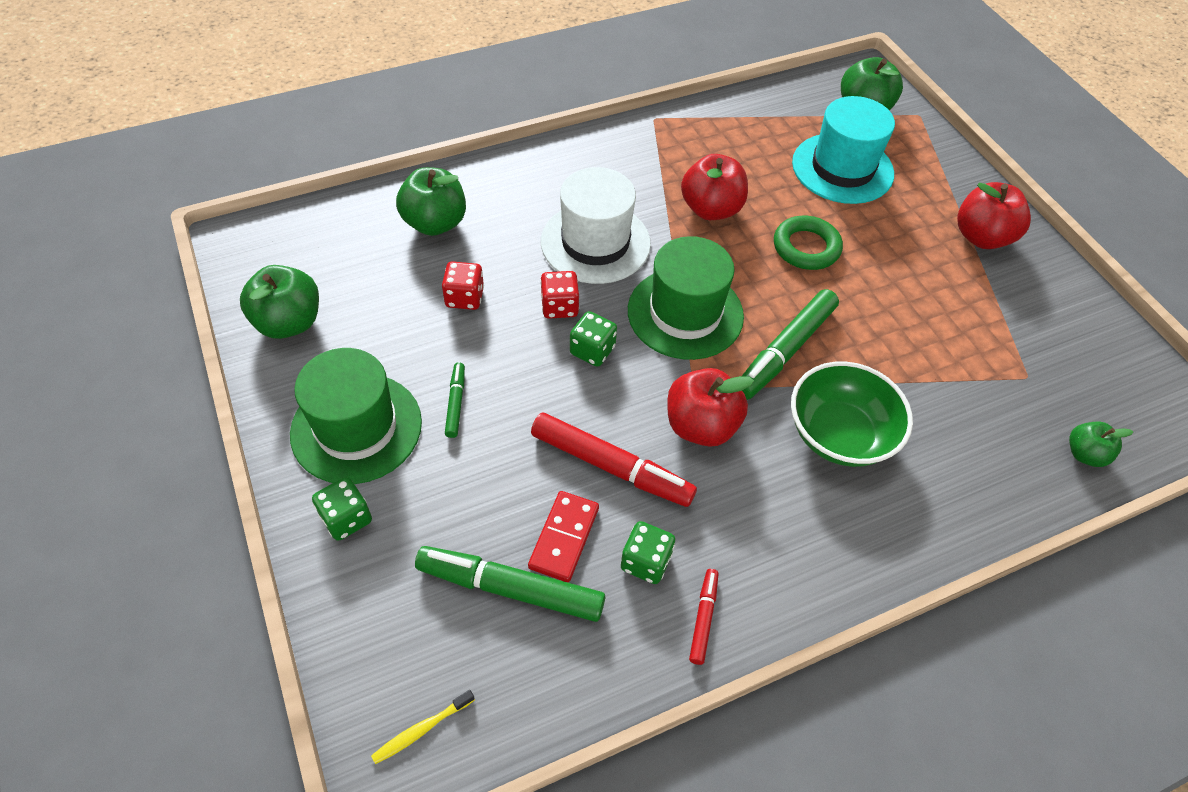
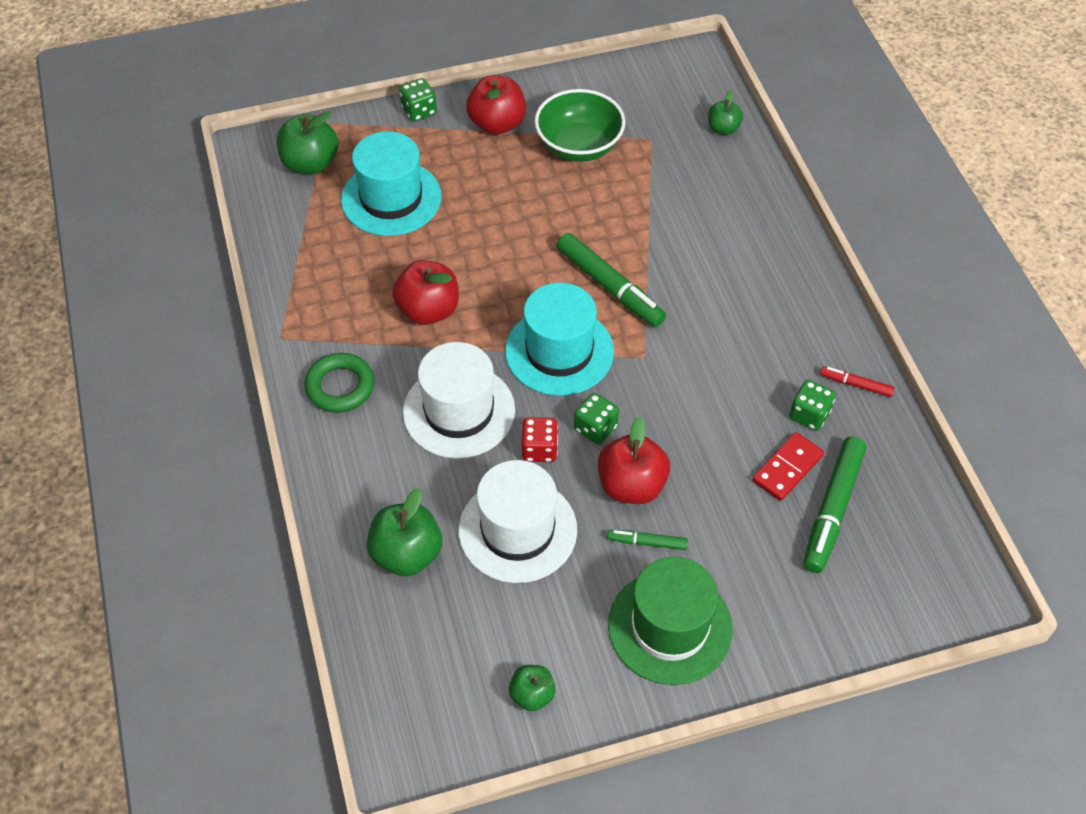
camera: 80 degrees left, 0 degrees up
(289, 322) = (532, 695): green apple -> green apple, size x0.59
(346, 518) = (766, 633): green dice -> green dice (419, 111)
(421, 729) = (947, 576): yellow toothbrush -> none
(464, 297) = (517, 530): red dice -> white hat
(564, 537) = (787, 468): red domino -> red domino turned 75 degrees counterclockwise
(611, 466) = (721, 428): red marker -> none
(685, 313) = (559, 351): green hat -> turquoise hat
(701, 425) = (683, 359): red apple -> red apple (631, 485)
(806, 247) = (491, 247): green ring -> green ring (340, 386)
(839, 434) = (698, 269): green bowl -> green bowl (579, 146)

